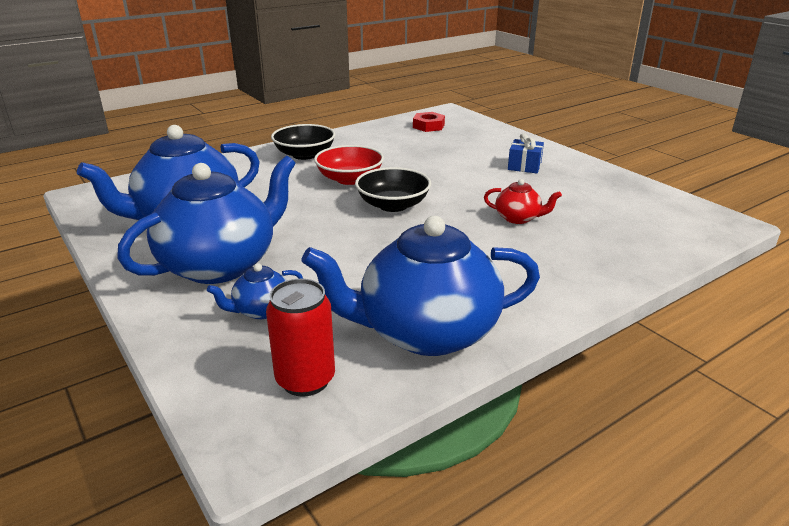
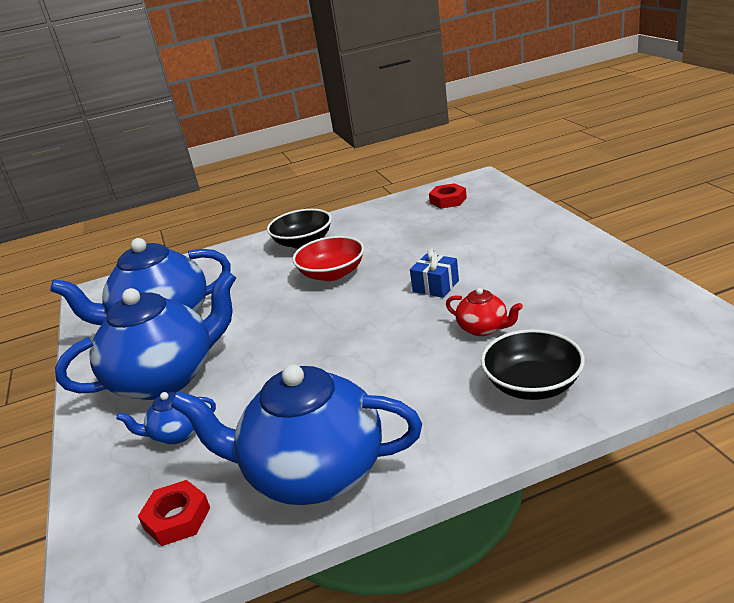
camera: 20 degrees right, 0 degrees up
(305, 380) = (177, 518): red can -> red nut
(393, 205) = (359, 308): black bowl -> black bowl (532, 384)
(524, 166) = (527, 255): blue gift -> blue gift (435, 286)

